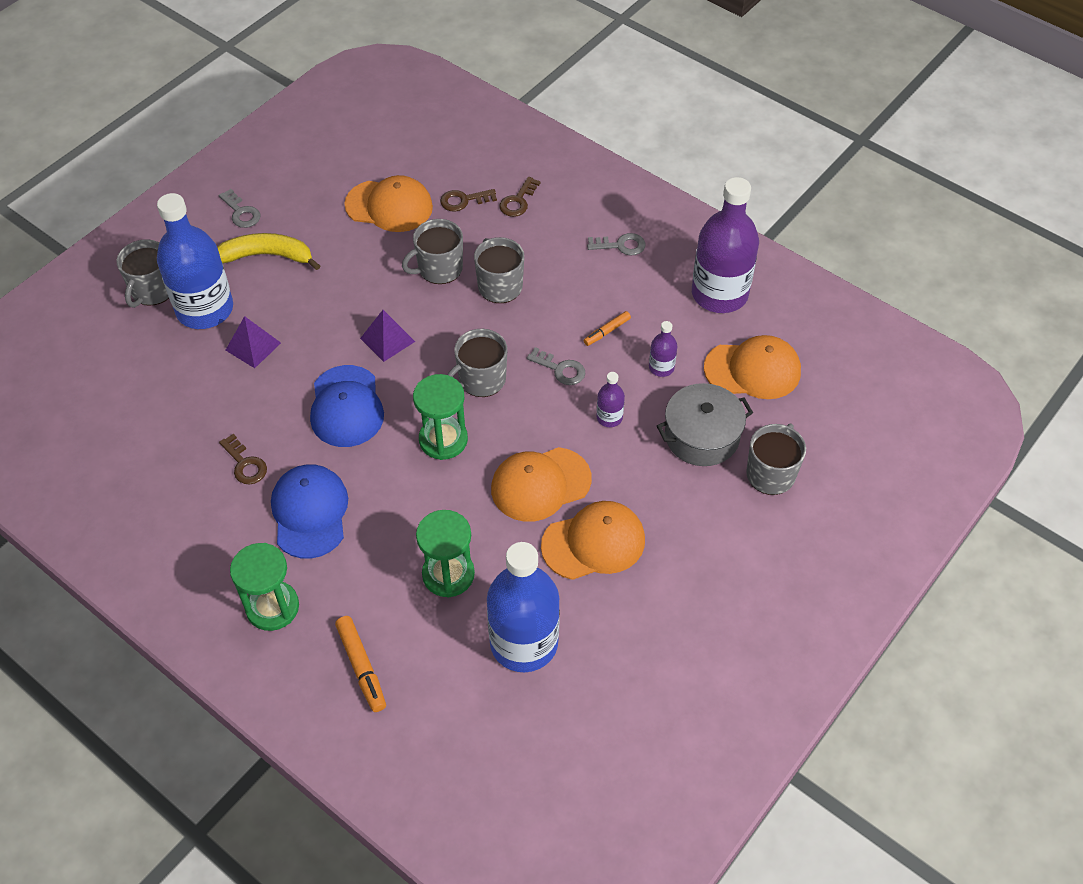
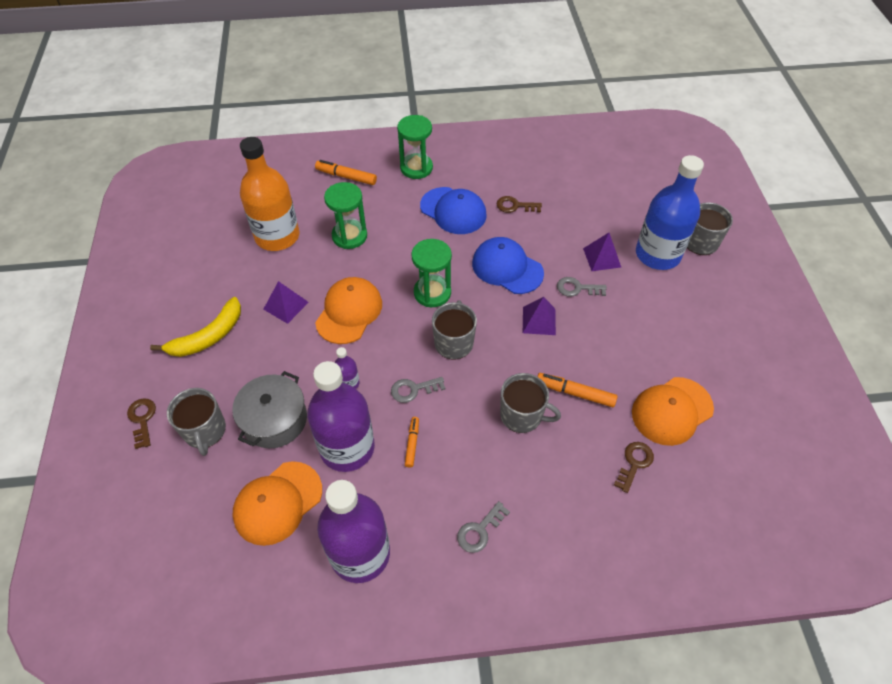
camera: 135 degrees right, 0 degrees up
(241, 212) = (741, 323): grey key -> grey key (577, 288)
(266, 256) = (681, 310): yellow banana -> yellow banana (208, 336)
(439, 269) = (575, 393): grey mug -> orange marker
(518, 201) = (599, 500): brown key -> brown key (142, 419)
(524, 643) = (277, 236): blue bottle -> orange bottle
(593, 543) = (286, 305): orange cap -> purple pyramid
(661, 367) = (347, 448): purple bottle -> purple bottle, size x2.32

